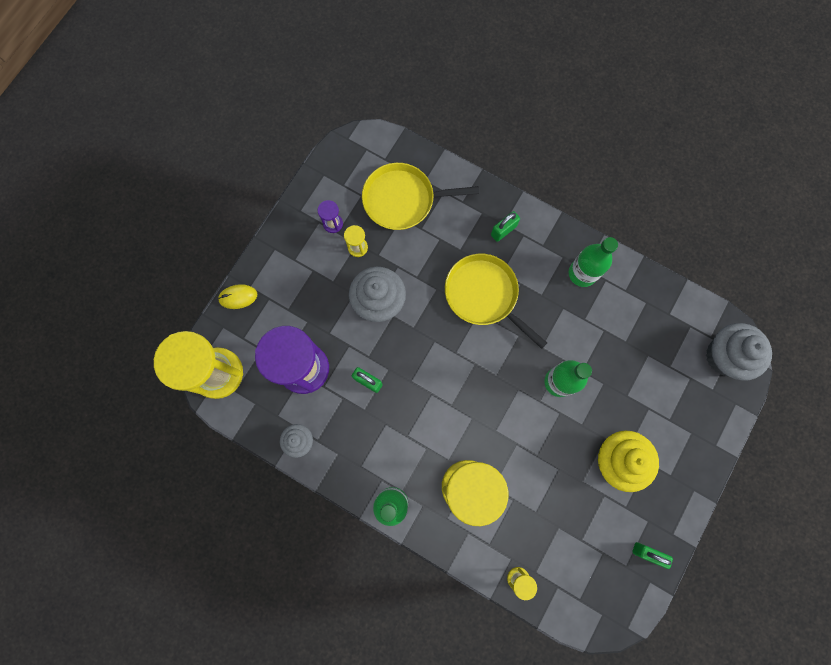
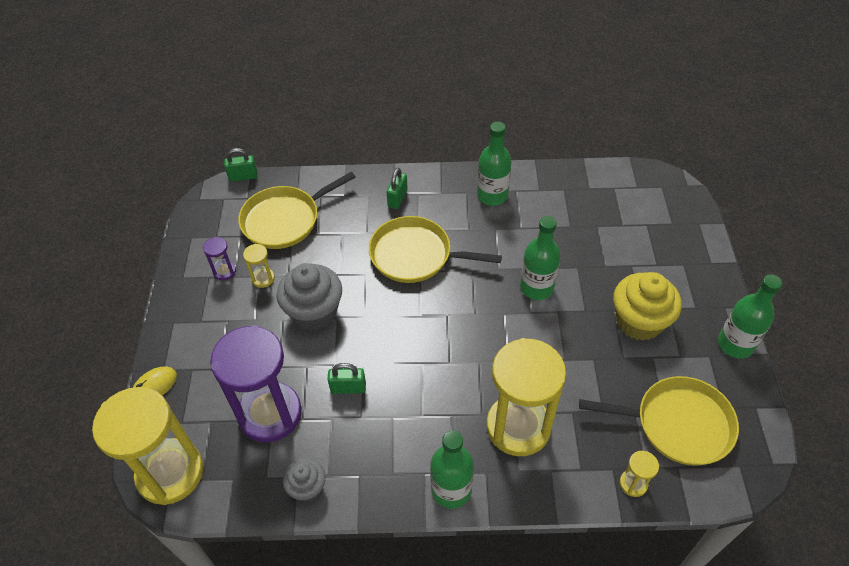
camera: 30 degrees left, 25 degrees down
(583, 557) = (678, 424): none -> yellow pan
(647, 553) = (731, 384): green padlock -> green padlock (243, 176)
(676, 524) = (735, 344): none -> green bottle
(724, 356) = (660, 195): grey cupcake -> none

